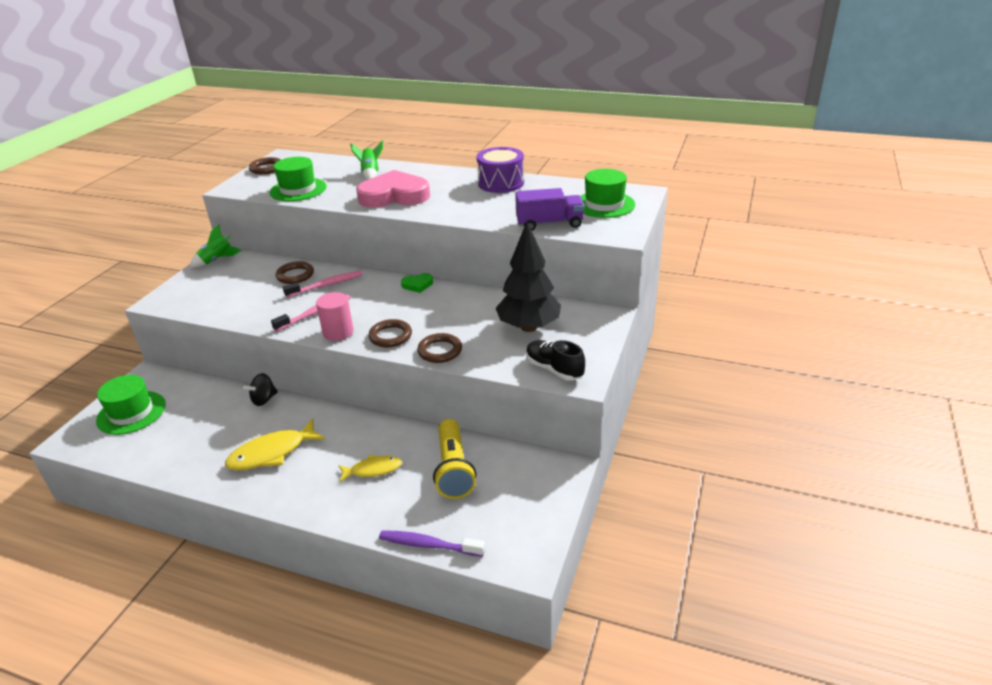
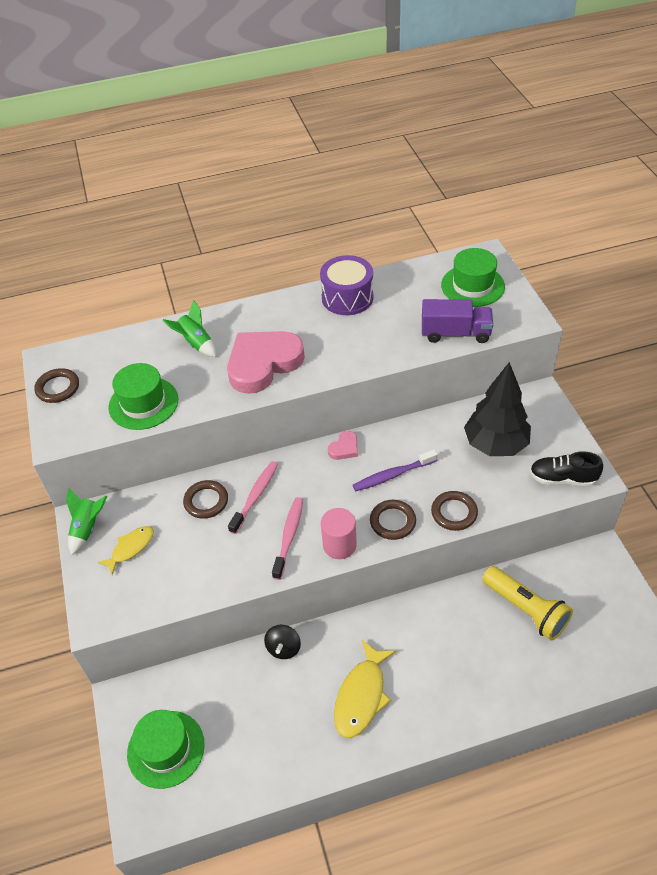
camera: 35 degrees left, 15 degrees up
(373, 470) = (465, 653): yellow fish -> yellow fish (131, 548)
(417, 285) = (344, 448): green heart -> pink heart
(428, 545) = (581, 688): purple toothbrush -> purple toothbrush (392, 475)
(549, 224) = (455, 333): purple truck -> purple truck turned 45 degrees clockwise

